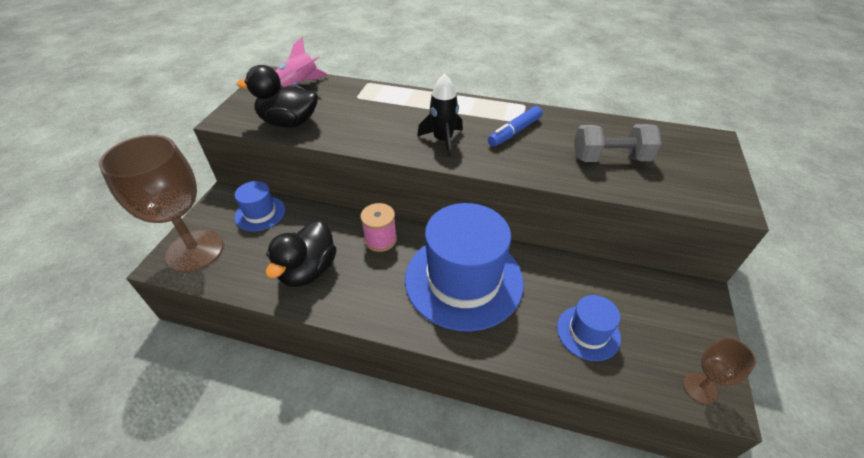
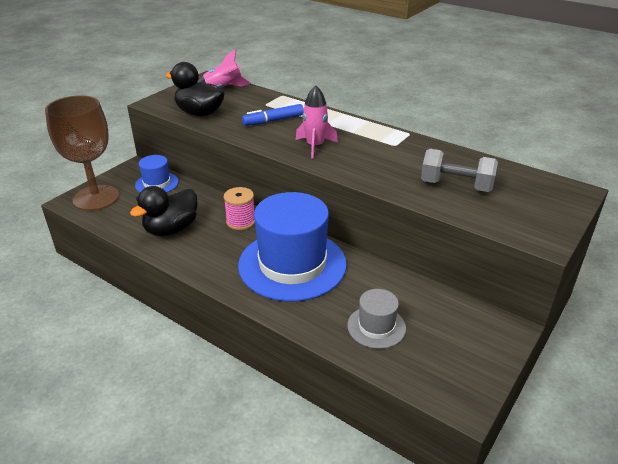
camera: 20 degrees right, 10 degrees down
(443, 140) = (315, 146): black rocket -> pink rocket
(514, 132) = (383, 151): blue marker -> blue marker (273, 120)
(588, 332) = (376, 327): blue hat -> grey hat
(700, 388) = (451, 391): brown goblet -> none

